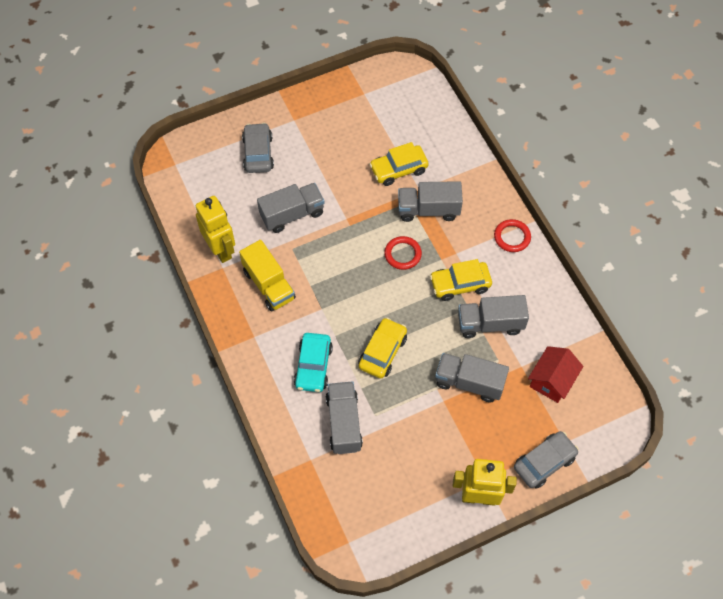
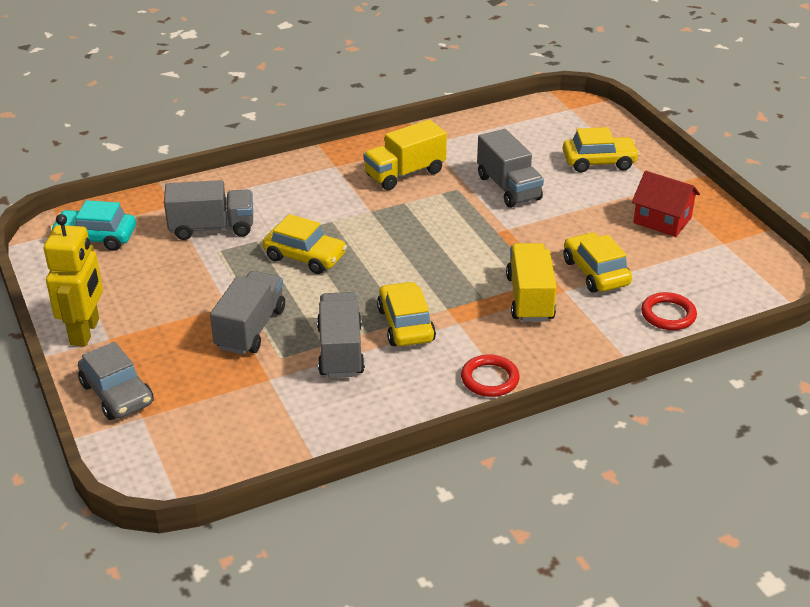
camera: 90 degrees right, 25 degrees down
(221, 249) = (453, 141): yellow robot -> none
(258, 153) = (599, 162): grey car -> yellow car
(313, 366) = (291, 206): turquoise car -> turquoise car (96, 238)
(402, 254) = (453, 274): red ring -> red ring (668, 314)
(428, 210) = (530, 298): grey truck -> yellow truck
(552, 380) = (242, 409): red house -> red house (662, 220)

